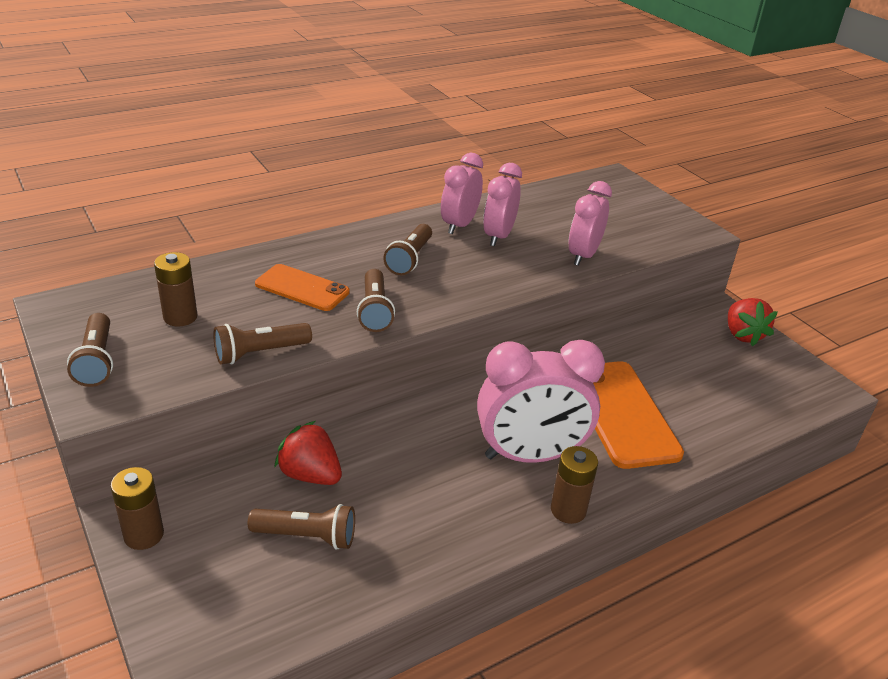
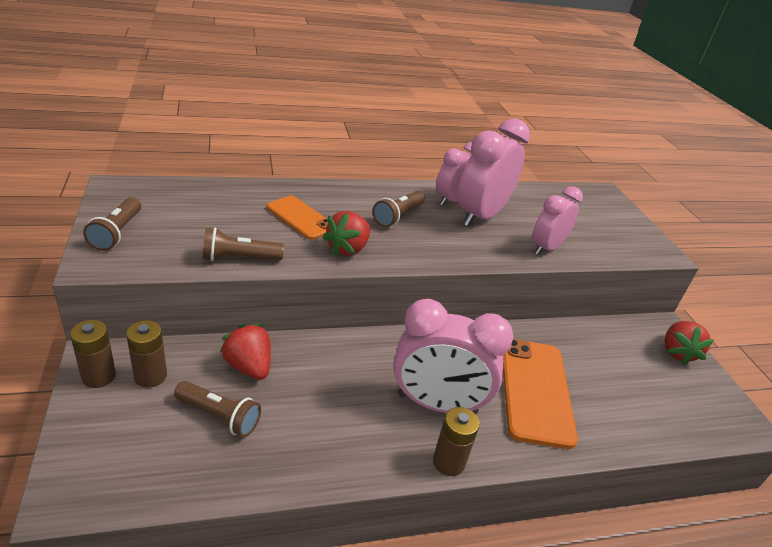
camera: 15 degrees right, 0 degrees up
(180, 317) = (197, 216): brown battery -> brown battery (150, 376)
(375, 311) = (348, 249): brown flashlight -> red strawberry
(498, 236) = (480, 216): pink clock -> pink clock, size x1.58

